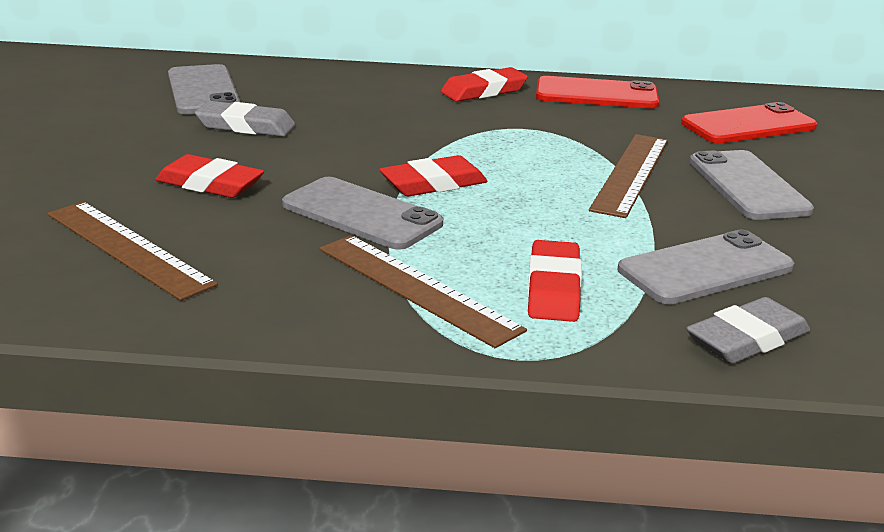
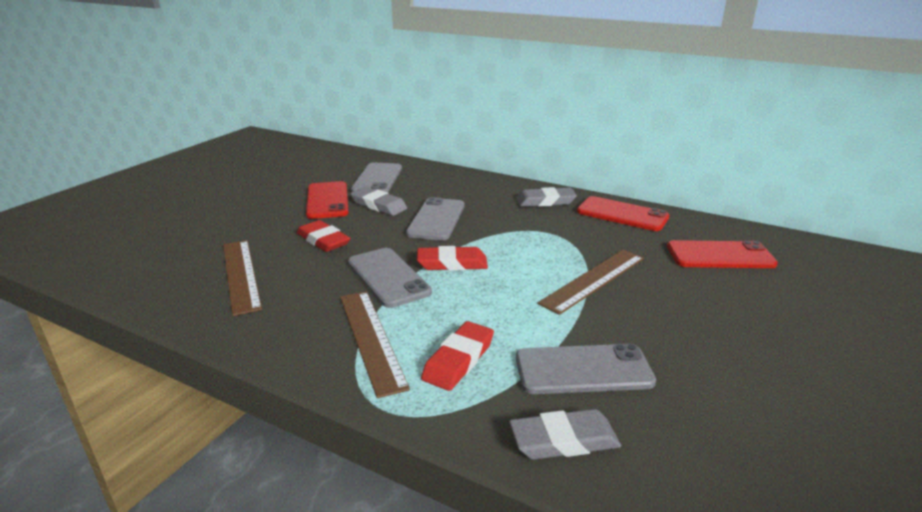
camera: 25 degrees right, 0 degrees up
(154, 130) = (327, 200): none -> red phone
(483, 91) = (545, 201): red eraser -> grey eraser
(748, 186) = (677, 306): grey phone -> grey phone (436, 219)

